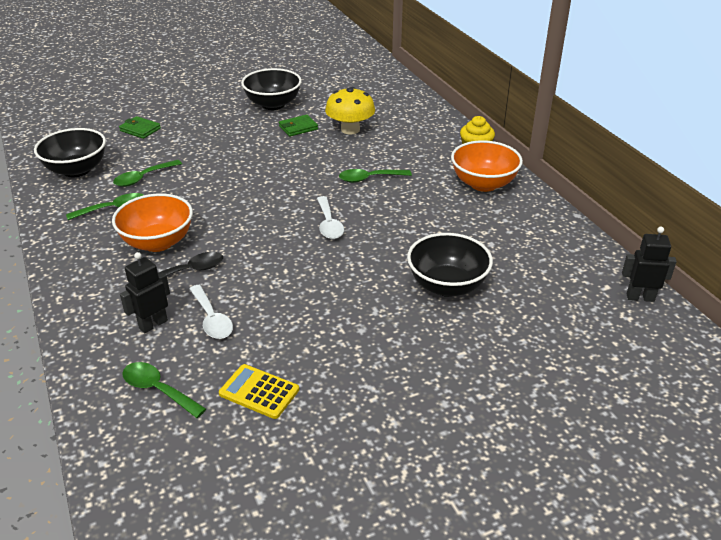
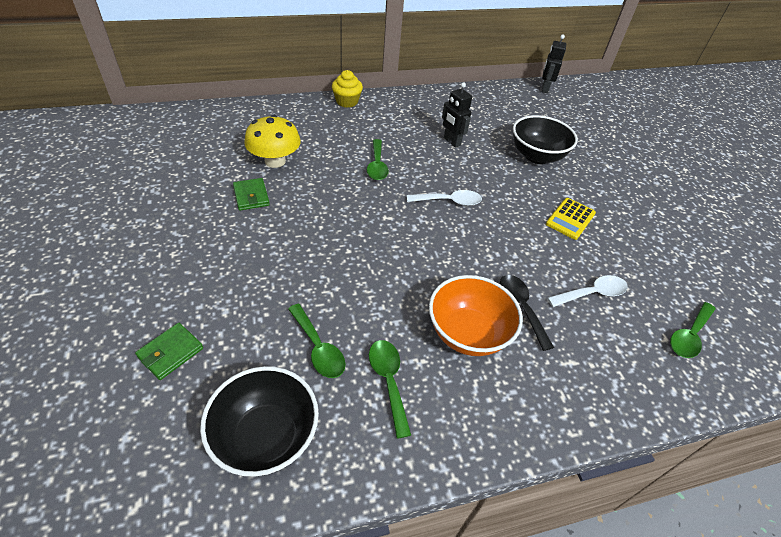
camera: 85 degrees left, 10 degrees up
(153, 324) = (605, 339): black robot -> black robot (451, 142)
(259, 392) = (672, 270): yellow calculator -> yellow calculator (570, 219)
(273, 104) = (178, 209): black bowl -> none
(483, 184) = (402, 110): orange bowl -> none

